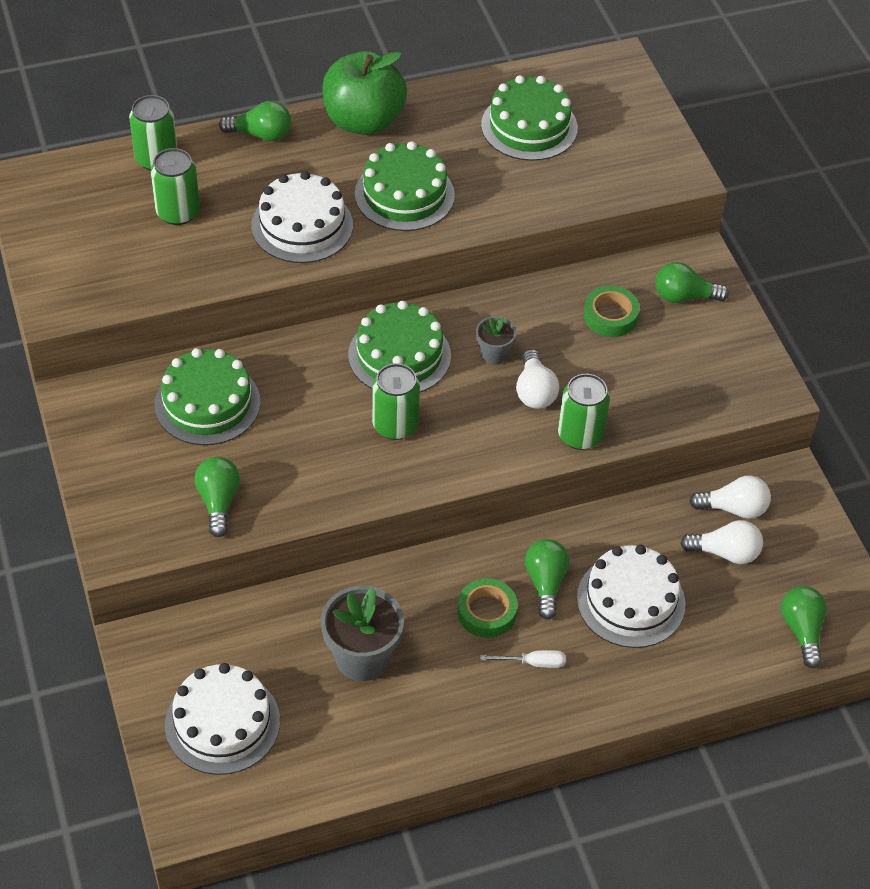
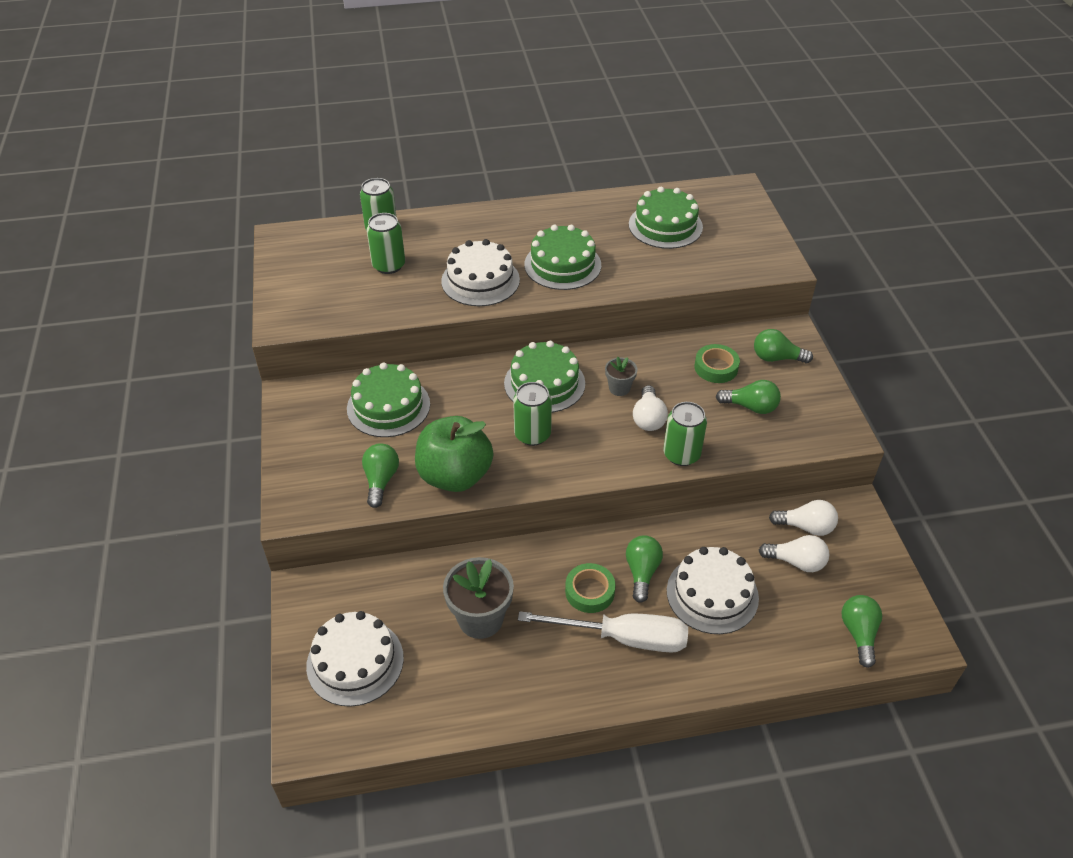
camera: 10 degrees right, 5 degrees down
(261, 134) = (462, 218): green light bulb -> green light bulb (750, 407)
(363, 121) = (540, 214): green apple -> green apple (455, 476)
(533, 663) = (623, 638): white screwdriver -> white screwdriver, size x2.32

